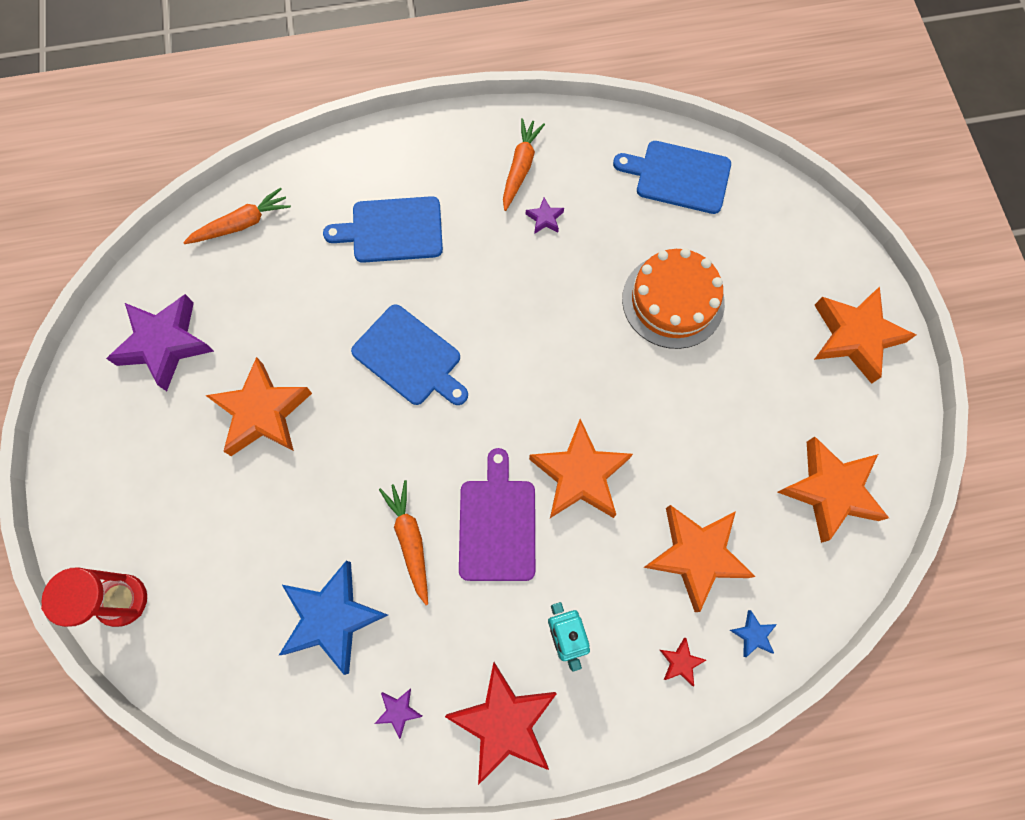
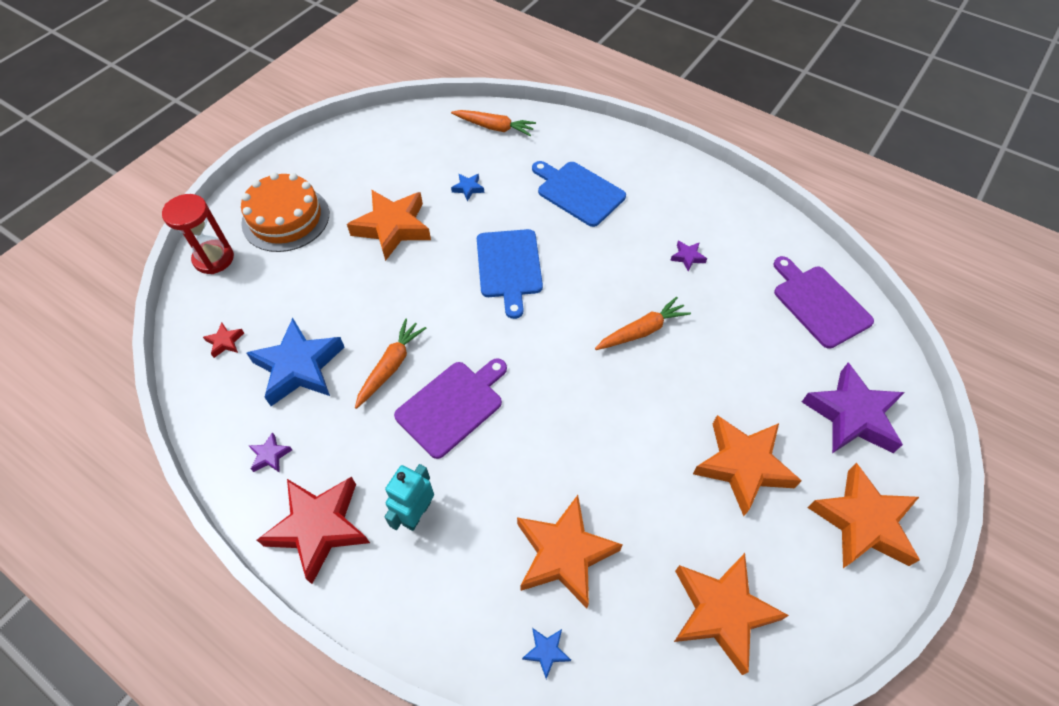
camera: 45 degrees right, 15 degrees down
(165, 344) = (384, 154): purple star -> purple star (852, 415)
(288, 311) = (468, 188): none -> blue star
(520, 168) = (703, 217): orange carrot -> orange carrot (642, 331)
(580, 474) = (540, 425): orange star -> orange star (743, 465)
(673, 301) = (729, 376): orange cake -> orange cake (285, 218)
(678, 176) = (819, 303): blue cutting board -> purple cutting board
(680, 662) = (472, 613): red star -> red star (225, 342)

